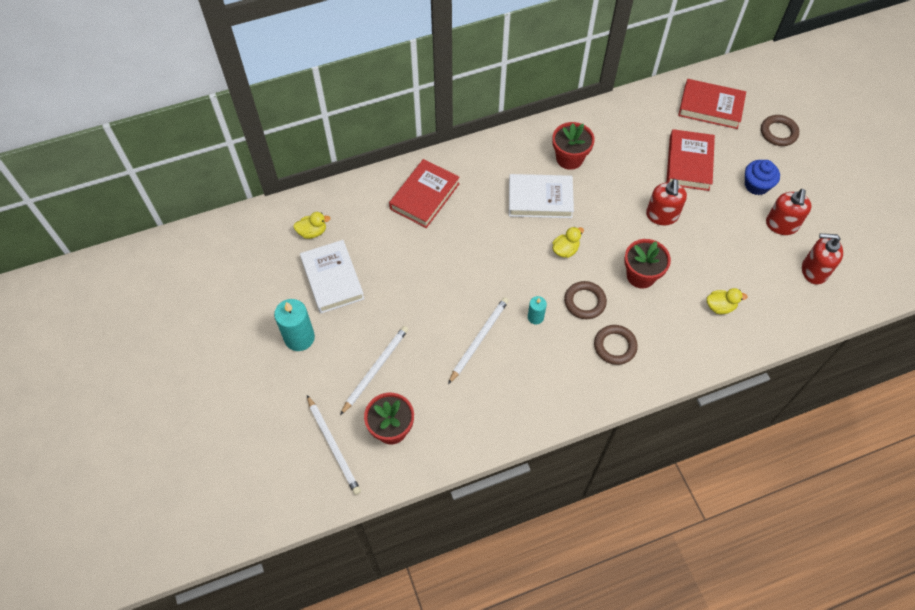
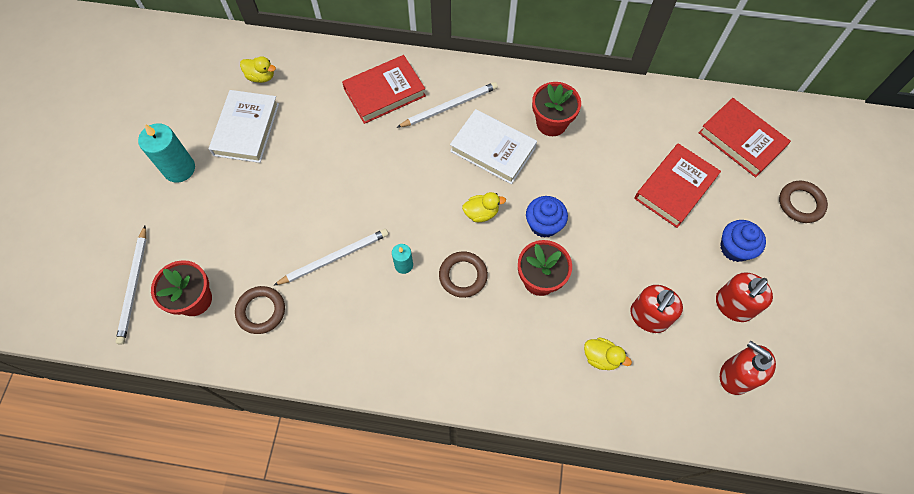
camera: 30 degrees right, 5 degrees up
(375, 369) = (222, 234): white pencil -> white pencil (449, 106)
(615, 346) = (461, 338): brown ring -> brown ring (261, 311)
(616, 235) = (544, 224): none -> blue cupcake
(662, 215) = (606, 228): red soap dispenser -> red soap dispenser (648, 317)

